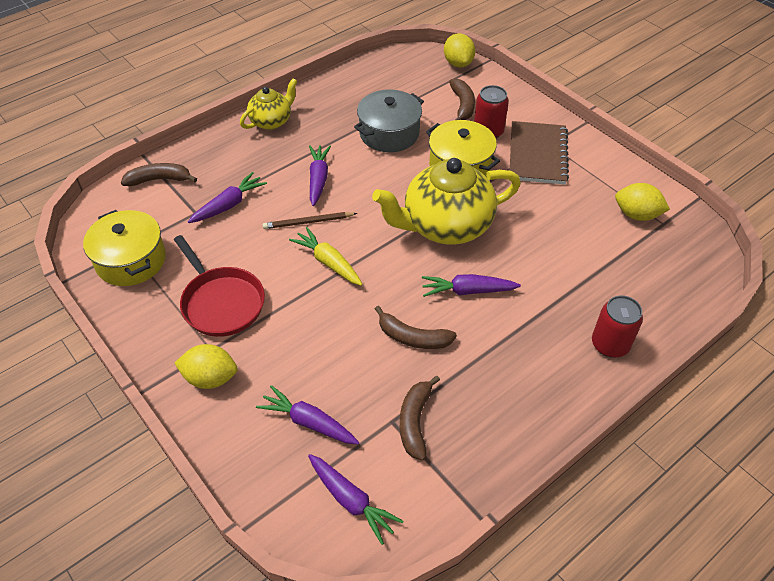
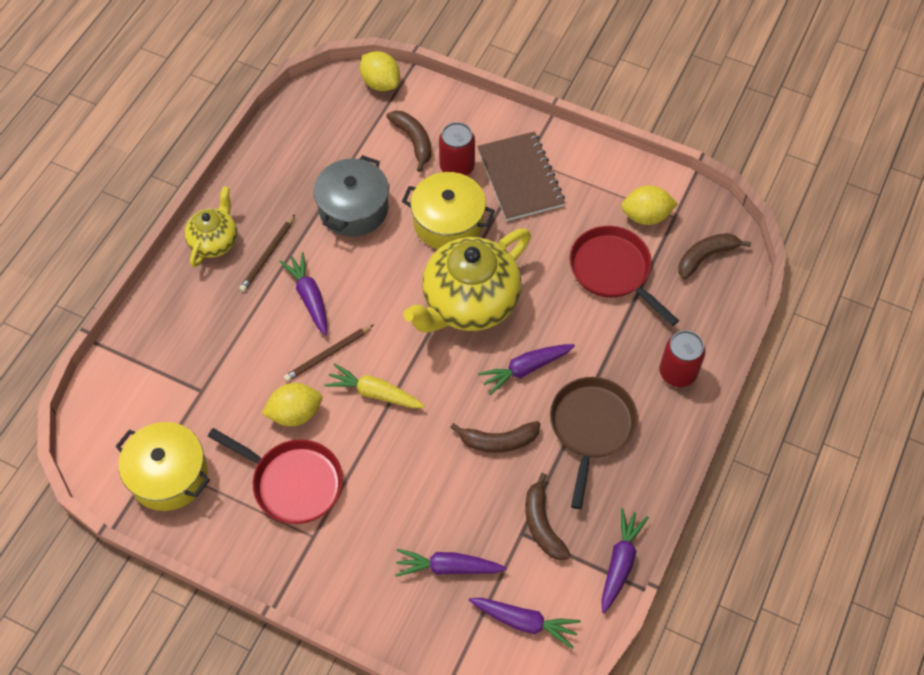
camera: 25 degrees left, 10 degrees up
(159, 179) = (135, 366): brown banana -> brown banana (706, 257)
(210, 378) = (331, 565): yellow lemon -> yellow lemon (295, 413)
(229, 205) = (232, 367): purple carrot -> purple carrot (620, 562)
(304, 142) = (268, 255): none -> brown pencil
(504, 359) = (591, 428): none -> brown pan
(586, 245) = (613, 271): none -> red pan

